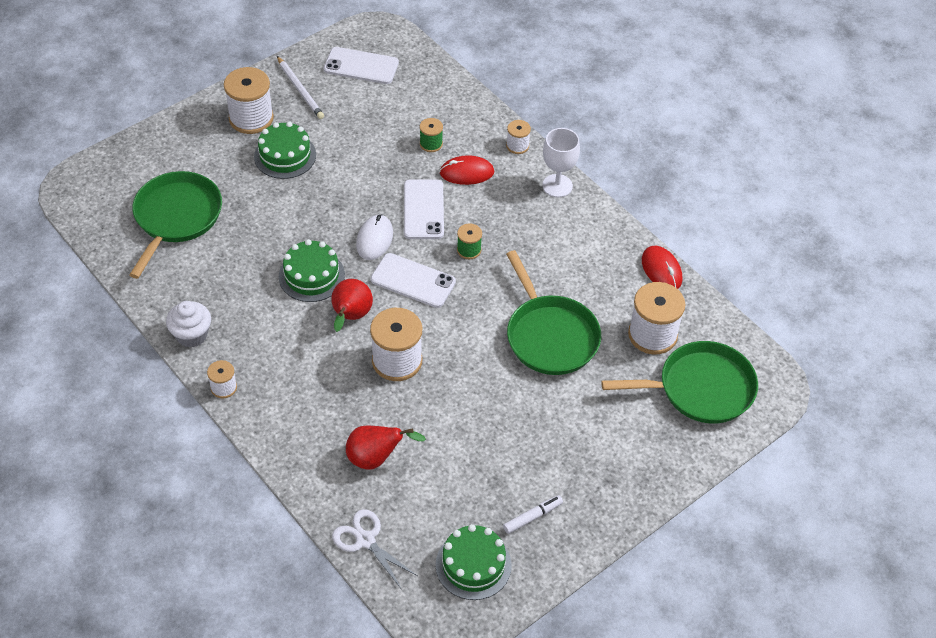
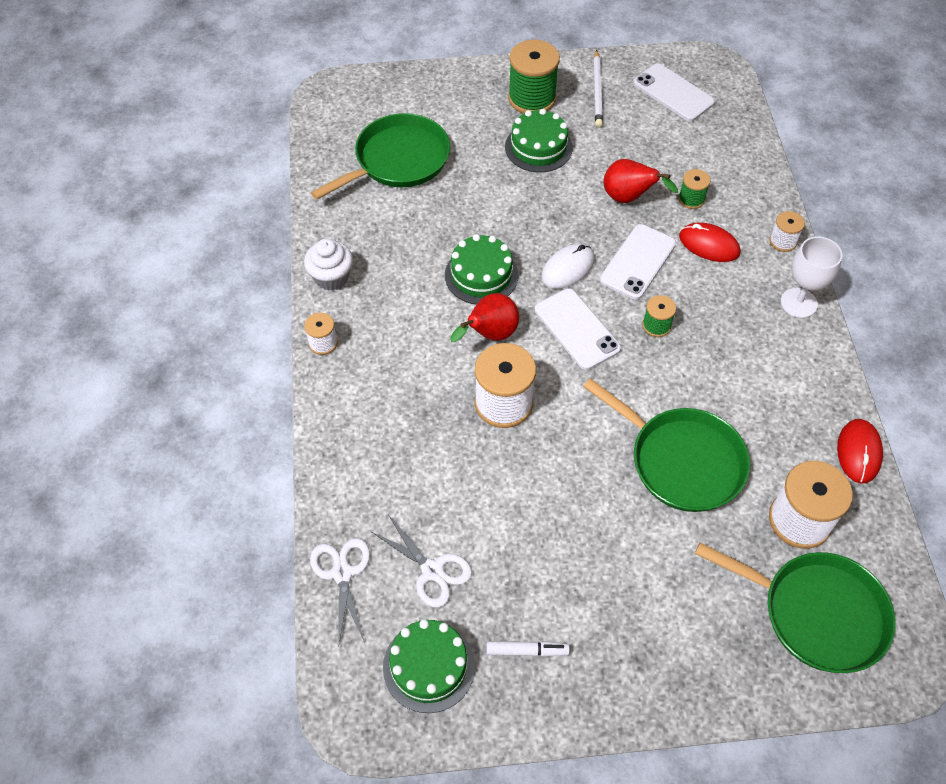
camera: 35 degrees right, 5 degrees up
(251, 118) = (532, 98): white spool -> green spool
(376, 458) = (412, 493): red pear -> red pear (628, 198)
(429, 502) = (432, 571): none -> white scissors
(550, 336) = (681, 461): green pan -> green pan turned 60 degrees counterclockwise

